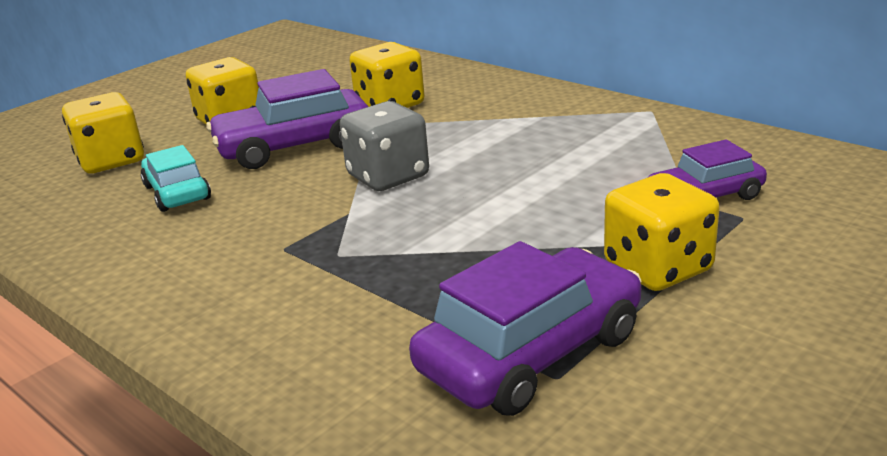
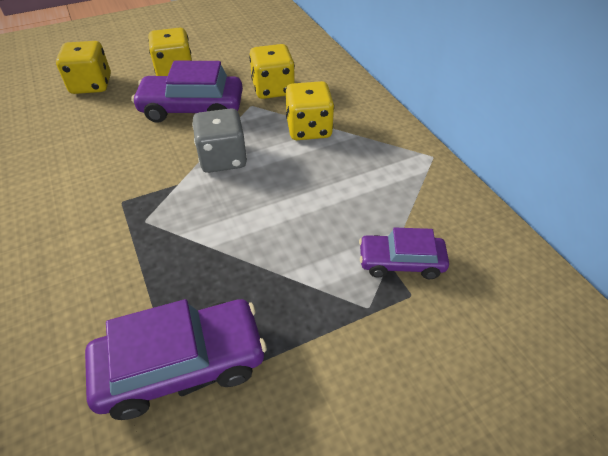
camera: 20 degrees right, 20 degrees up
(177, 192) = (103, 127): turquoise car -> none
(657, 268) = (316, 321): yellow dice -> yellow dice (309, 129)

